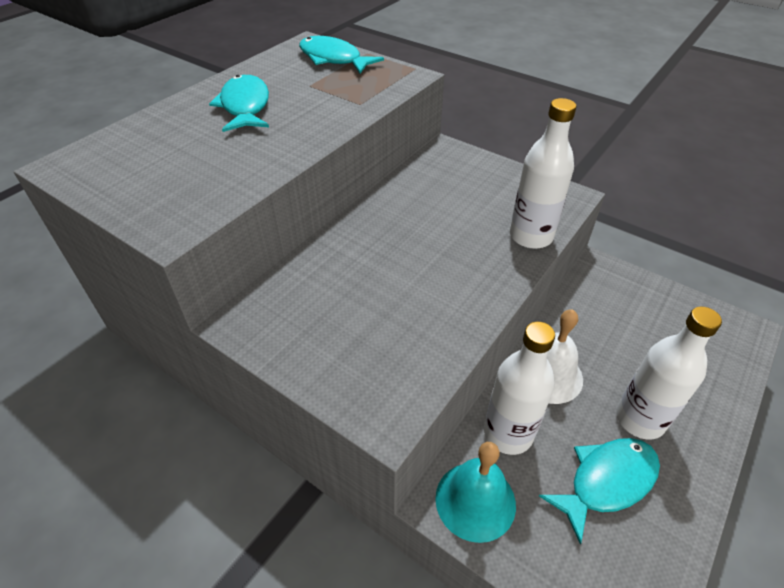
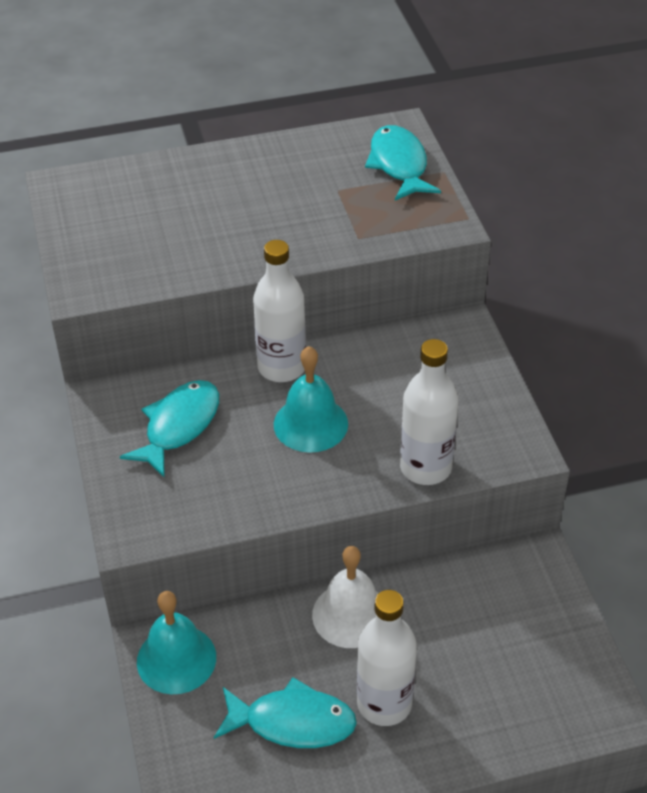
camera: 40 degrees right, 0 degrees up
(245, 106) = (253, 189): turquoise fish -> turquoise fish (179, 426)
(425, 251) = (310, 424): none -> turquoise bell
(508, 433) = (257, 633): white bottle -> white bottle (281, 367)

